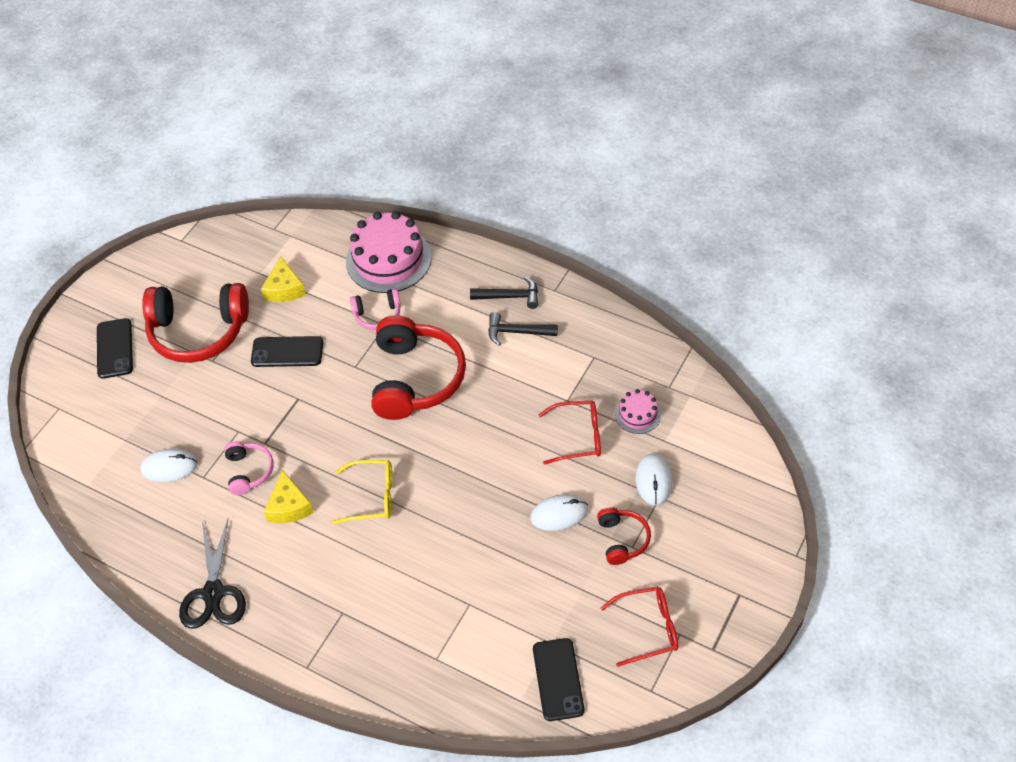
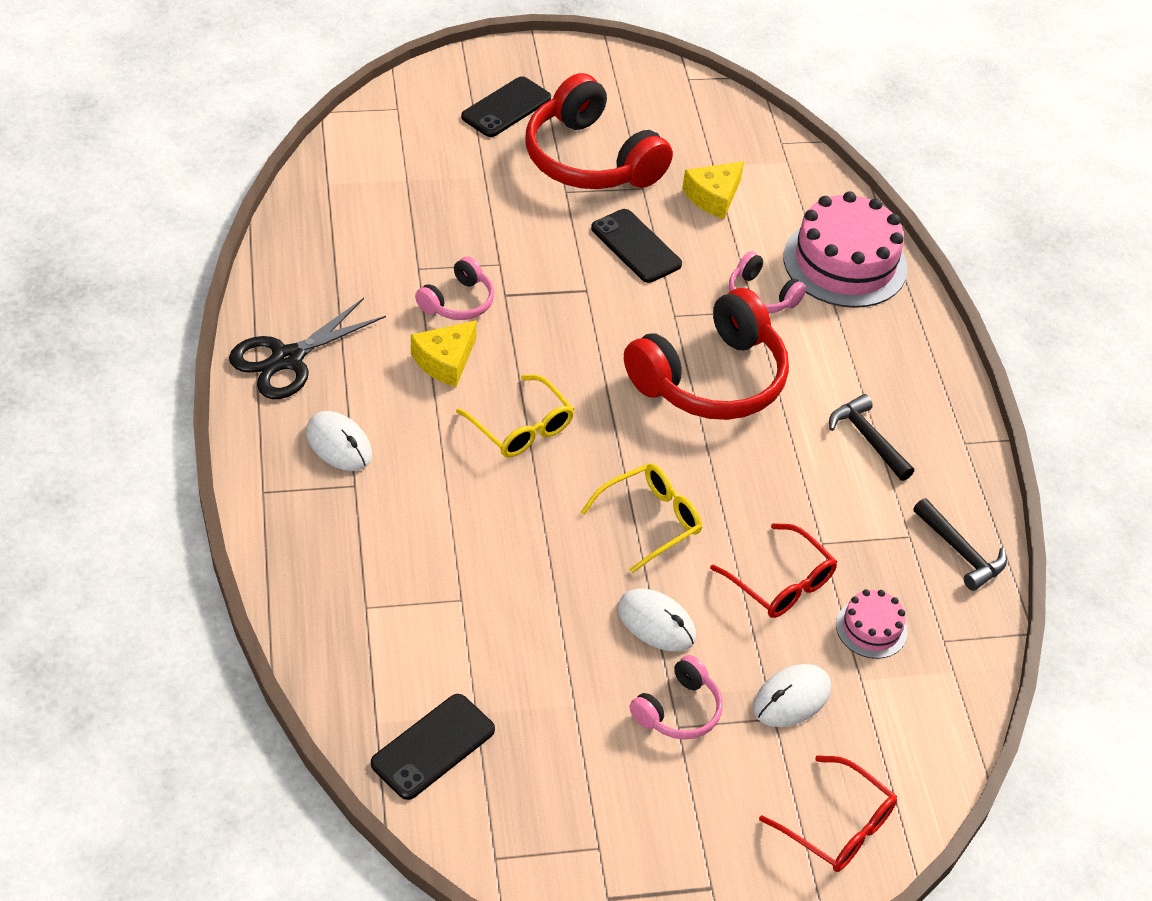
camera: 45 degrees right, 5 degrees down
(169, 467) = (406, 234): white mouse -> white mouse (339, 444)
(489, 472) = (650, 520): none -> yellow glasses
(510, 297) = (910, 404): black hammer -> black hammer (961, 552)
(622, 539) = (678, 710): red headphones -> pink headphones
(648, 628) = (578, 807): red glasses -> red glasses (838, 826)

